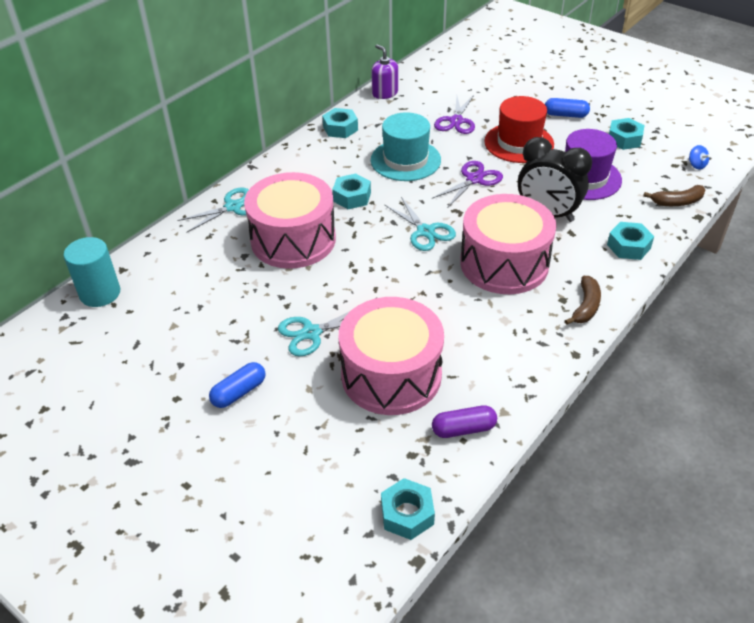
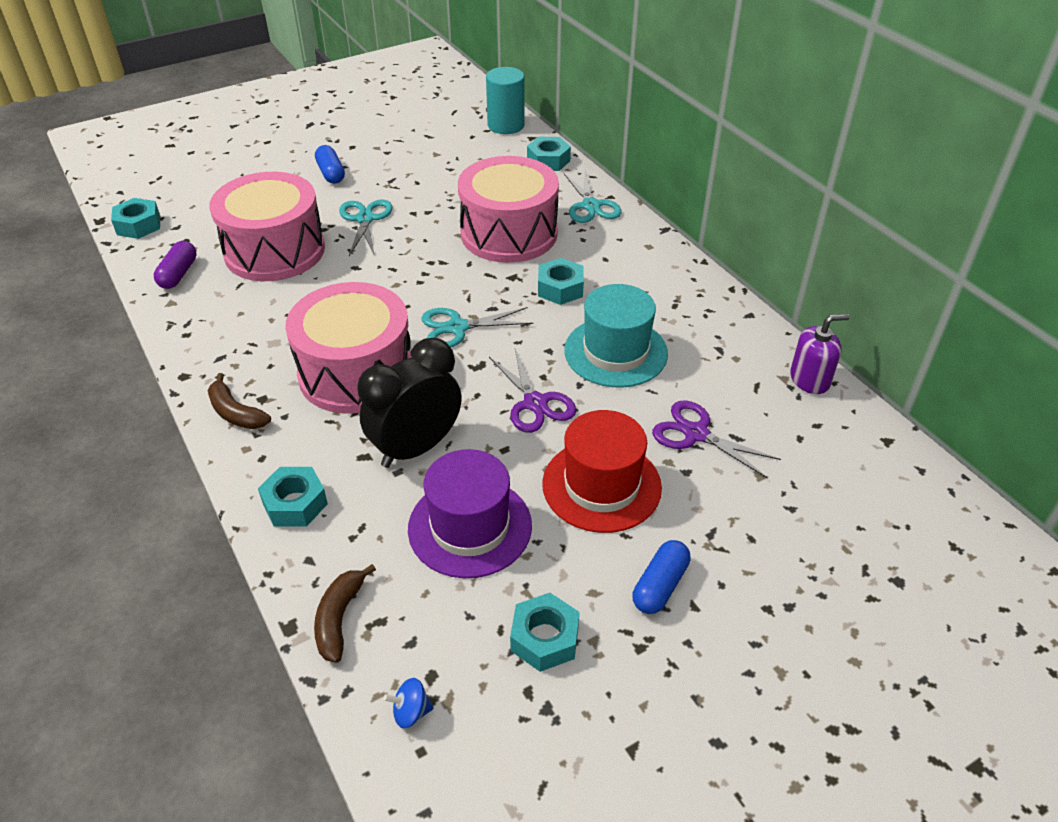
camera: 110 degrees right, 0 degrees up
(340, 128) = (722, 313): turquoise nut -> turquoise nut (548, 160)

